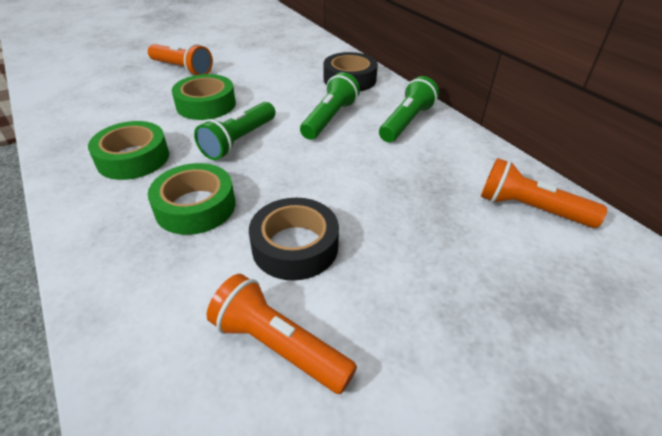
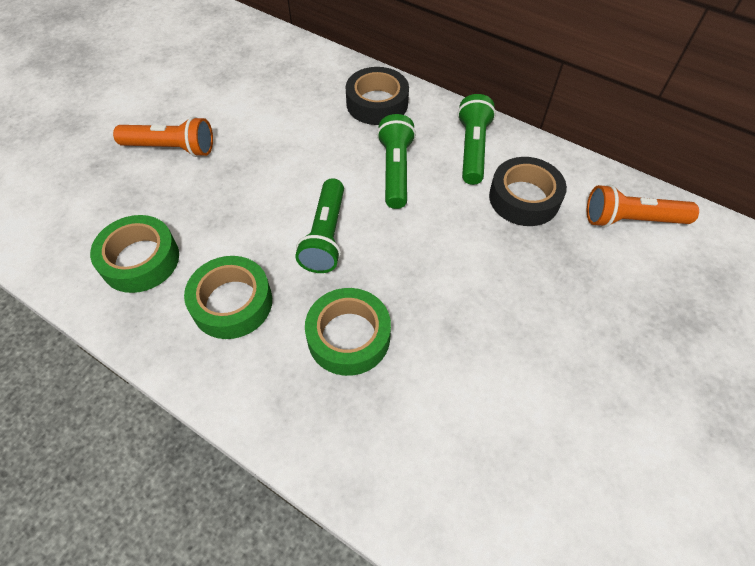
camera: 25 degrees left, 15 degrees up
(206, 104) = (248, 196): green tape -> green tape (140, 260)
(279, 346) = (525, 442): orange flashlight -> none
(295, 246) = (471, 342): black tape -> black tape (524, 198)

